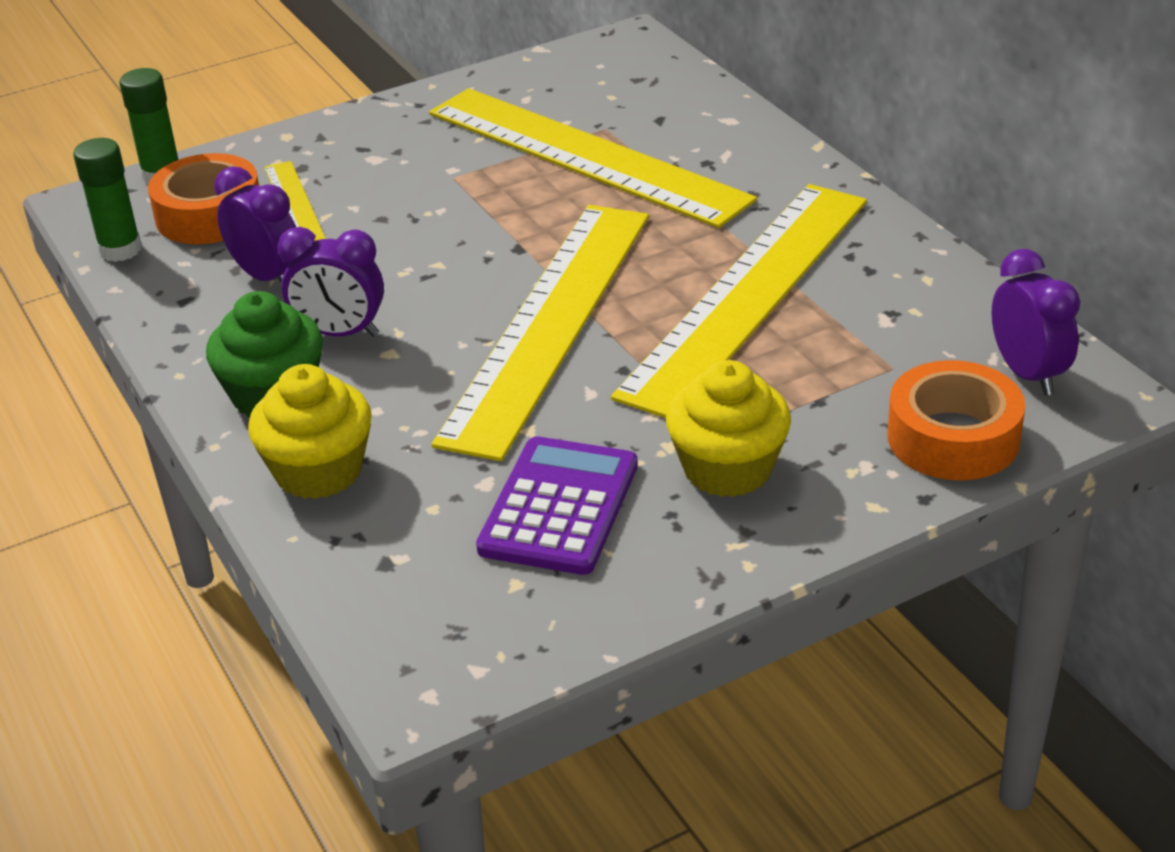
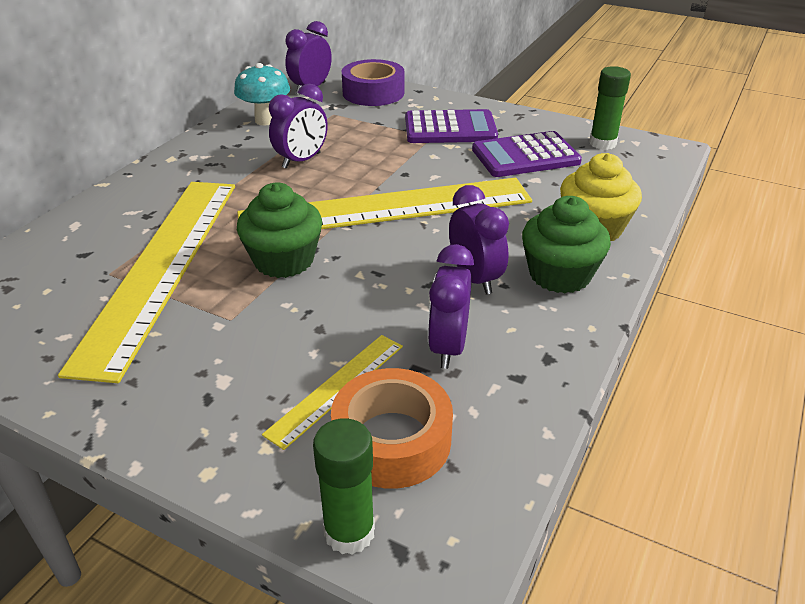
camera: 125 degrees left, 0 degrees up
(120, 250) = (496, 469): green glue stick -> green glue stick (602, 143)
(516, 225) = (284, 260): none -> green cupcake
(727, 469) = (450, 128): yellow cupcake -> purple calculator
(746, 294) = (301, 160): yellow ruler -> purple clock
(918, 296) = (266, 120): none -> turquoise mushroom
(953, 438) = (373, 93): orange tape -> purple tape

